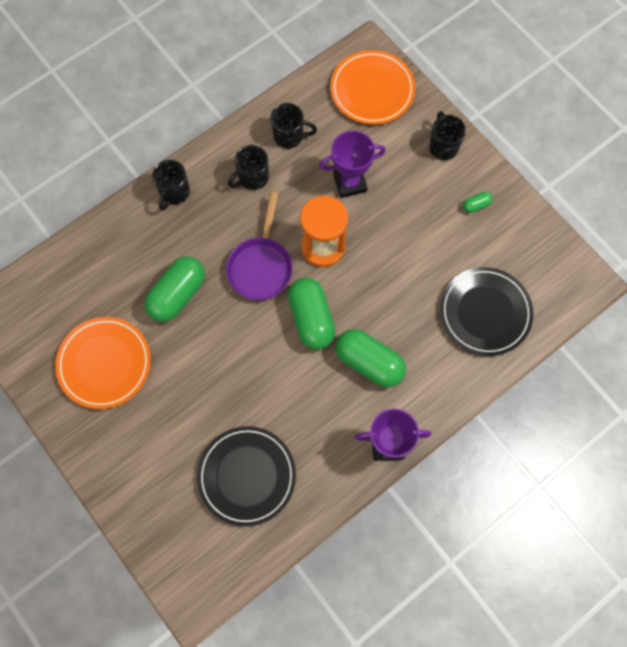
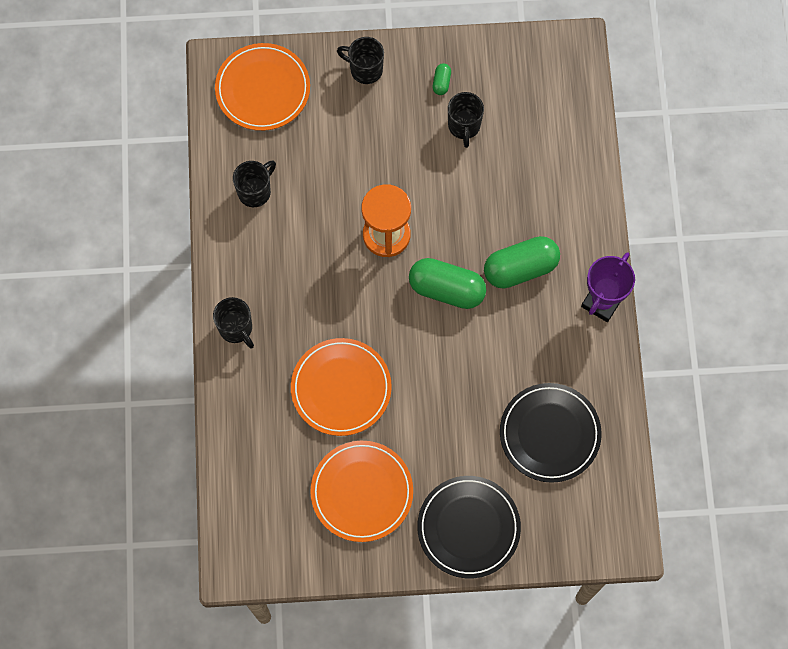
camera: 55 degrees left, 0 degrees up
(177, 295) = (341, 388): green capsule -> orange plate
(252, 178) = (273, 250): black mug -> black mug (464, 126)
(261, 266) = (366, 299): purple pan -> none
(350, 183) = (341, 171): purple trophy -> none
(485, 312) = (543, 145): black plate -> black plate (468, 528)

